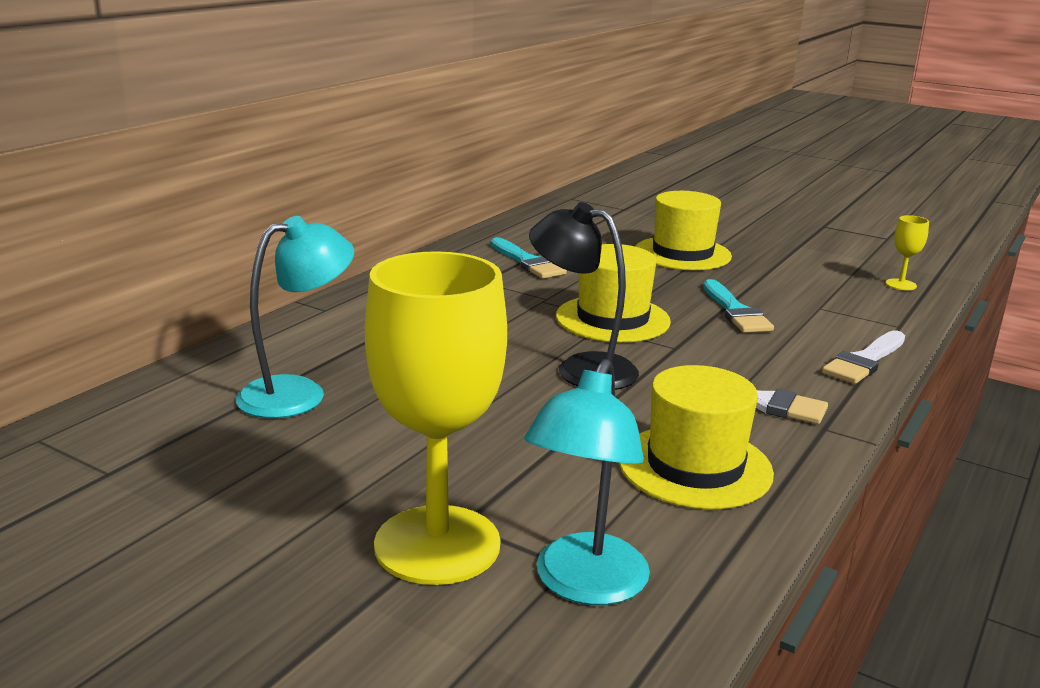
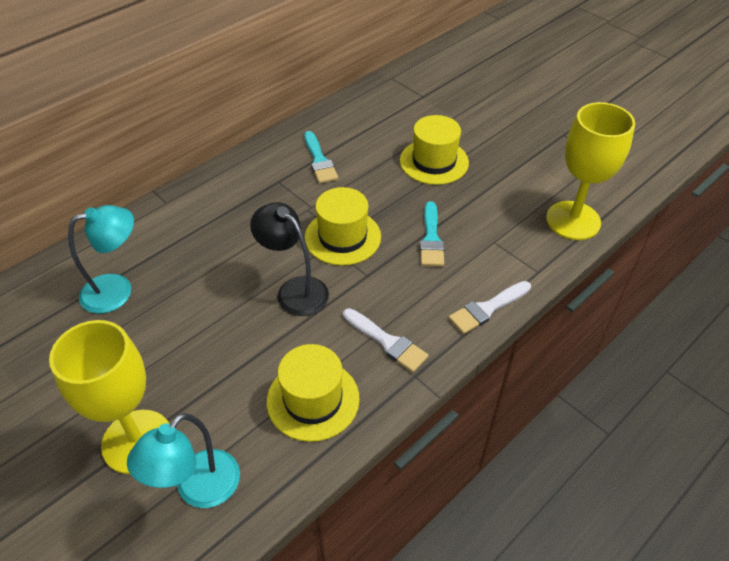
camera: 15 degrees right, 25 degrees up
(901, 285) = (573, 220): yellow goblet -> yellow goblet, size x2.48

